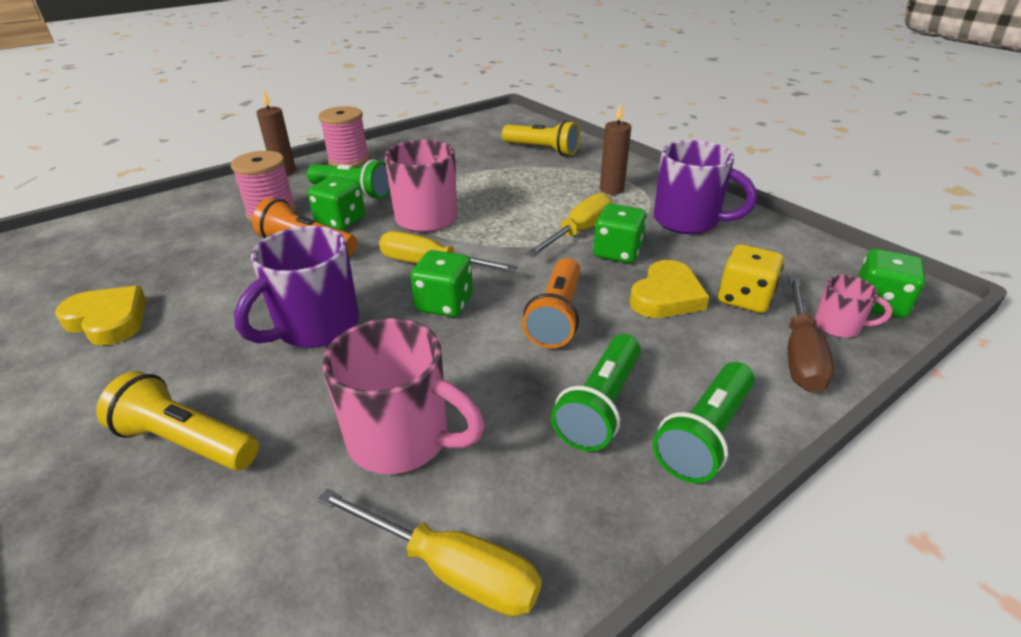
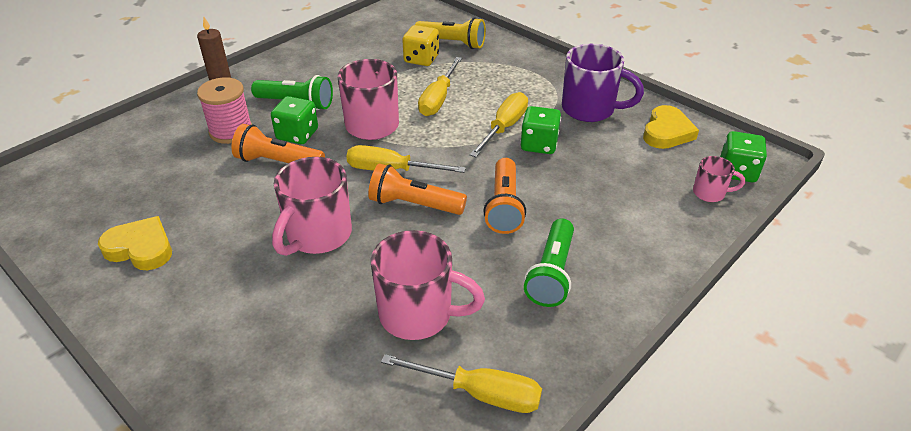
camera: 10 degrees left, 5 degrees up
(186, 442) = (259, 336): yellow flashlight -> none
(315, 327) = (318, 235): purple mug -> pink mug
(348, 160) = (278, 67): pink spool -> none
(444, 304) = (414, 204): green dice -> orange flashlight
(510, 199) = (438, 99): none -> yellow screwdriver
(611, 189) = (522, 82): brown candle -> none
(666, 296) = (583, 180): yellow heart -> yellow heart (667, 132)
(705, 435) = (626, 286): green flashlight -> none
(744, 299) = (641, 177): yellow dice -> yellow dice (421, 59)
(800, 354) = (684, 218): brown screwdriver -> none

